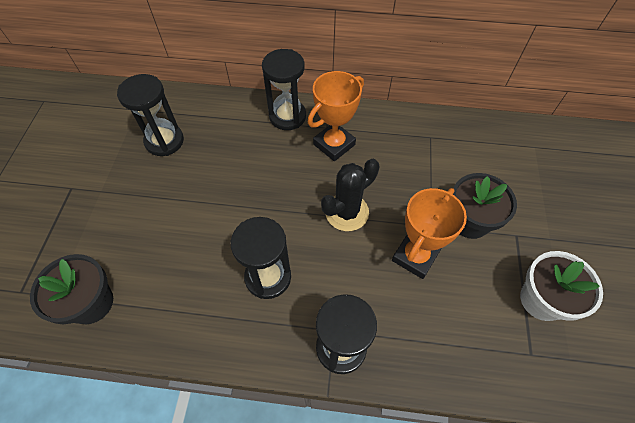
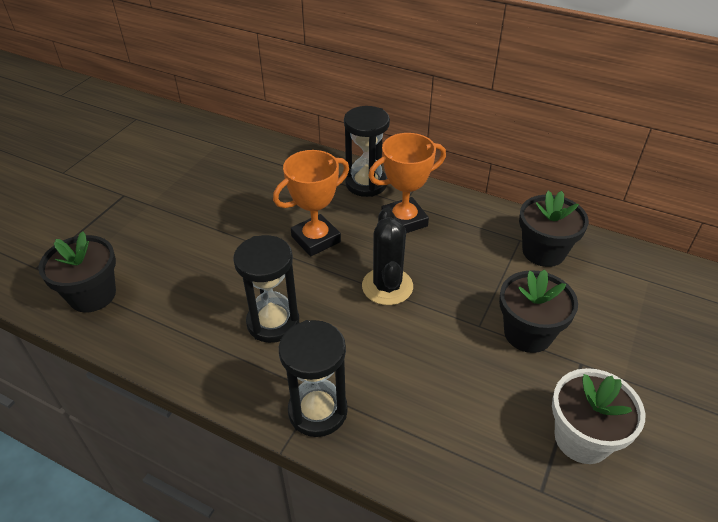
camera: 20 degrees right, 15 degrees down
(164, 141) = (230, 177): black hourglass -> none
(347, 212) = (387, 286): black cactus -> black cactus turned 75 degrees counterclockwise
(415, 256) = (445, 349): orange trophy -> orange trophy (316, 239)
(452, 143) = (543, 251): none -> black flower pot

